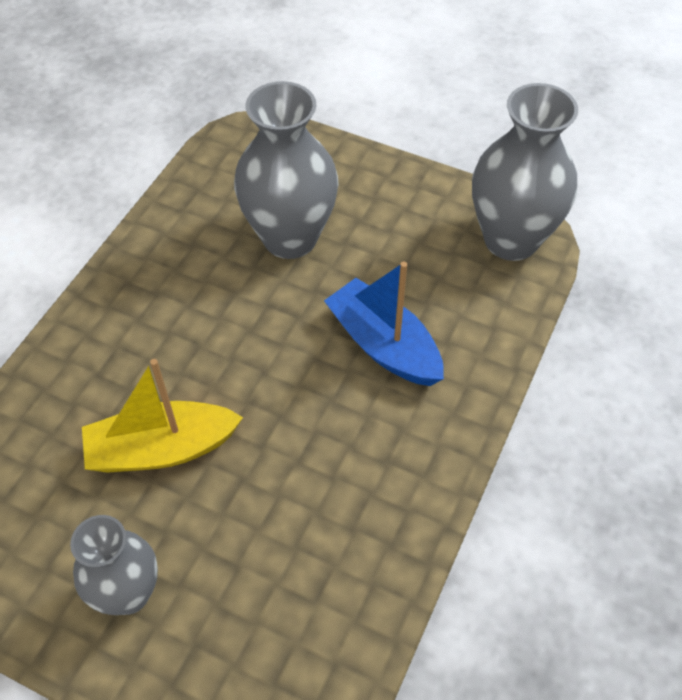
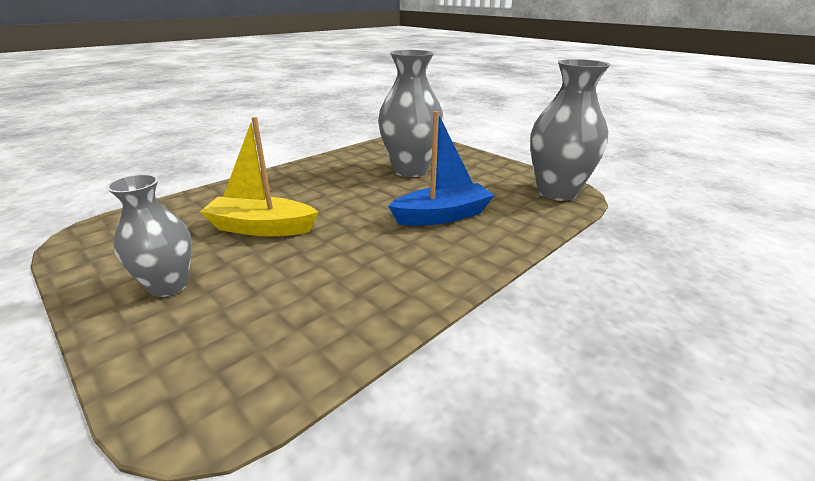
camera: 20 degrees right, 25 degrees down
(384, 345) = (442, 216): blue boat -> blue boat turned 90 degrees clockwise

